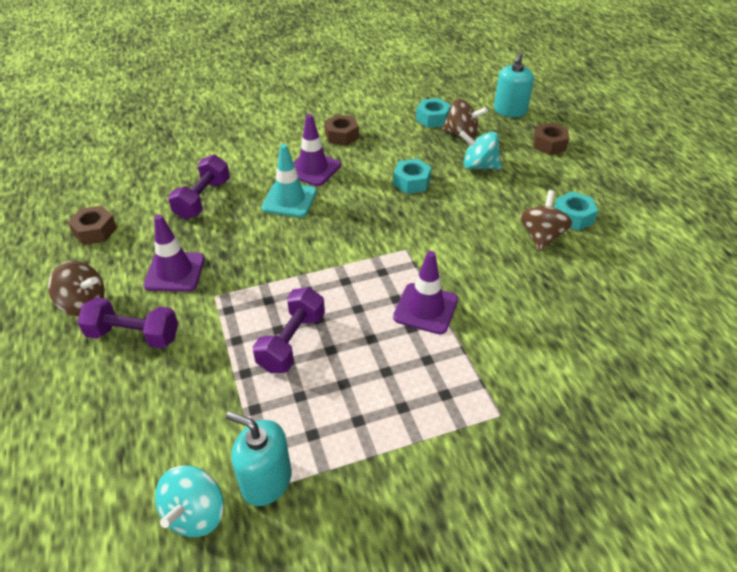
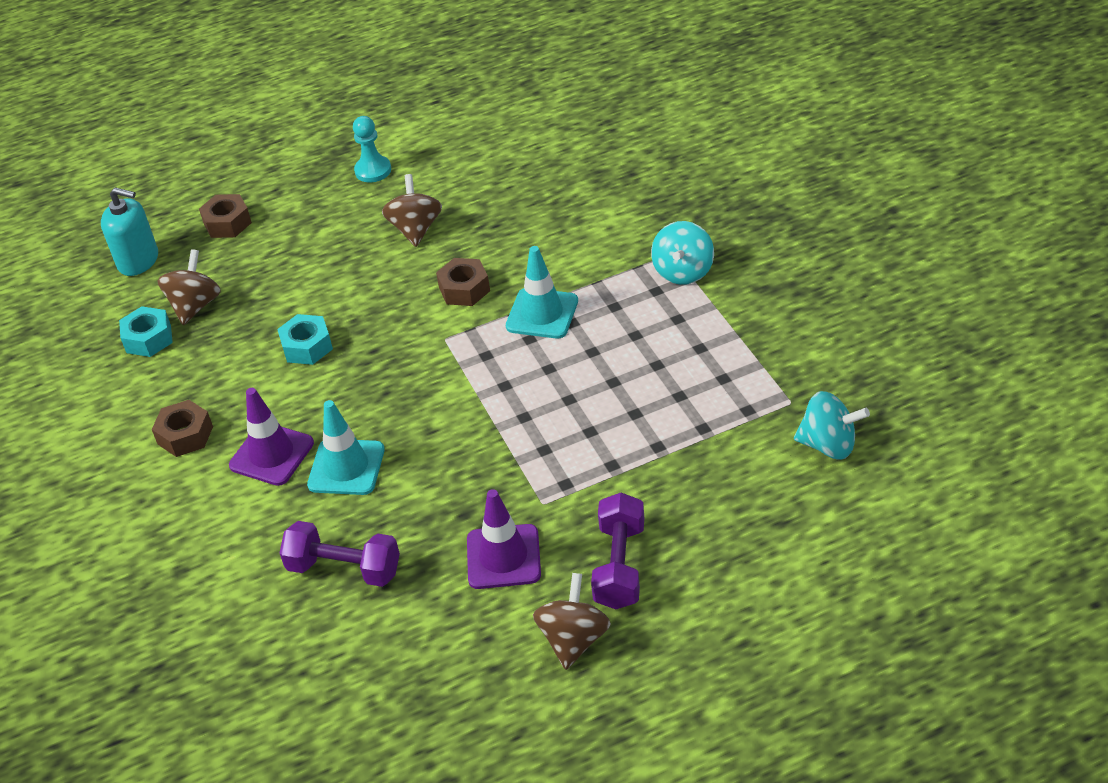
camera: 90 degrees left, 0 degrees up
(95, 231) = (423, 683): brown nut -> brown nut (464, 289)
(266, 480) = (781, 402): turquoise soap dispenser -> none
(292, 342) = (607, 416): purple dumbbell -> none
(425, 308) = (542, 314): purple traffic cone -> turquoise traffic cone
(479, 166) = (273, 285): turquoise spinning top -> turquoise spinning top (683, 272)
(541, 236) = (415, 229): brown spinning top -> brown spinning top turned 75 degrees clockwise
(573, 217) = (379, 204): turquoise nut -> none
(618, 213) = (373, 170): none -> turquoise pawn

